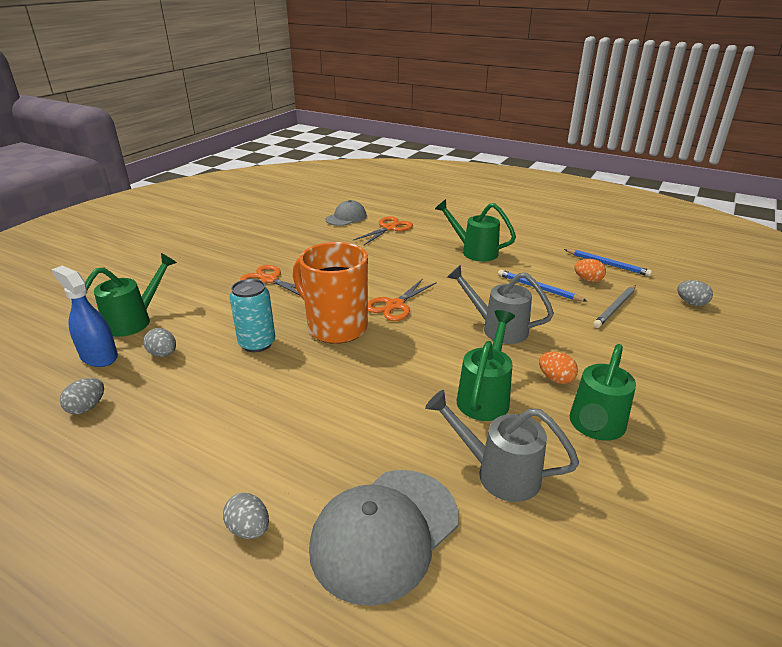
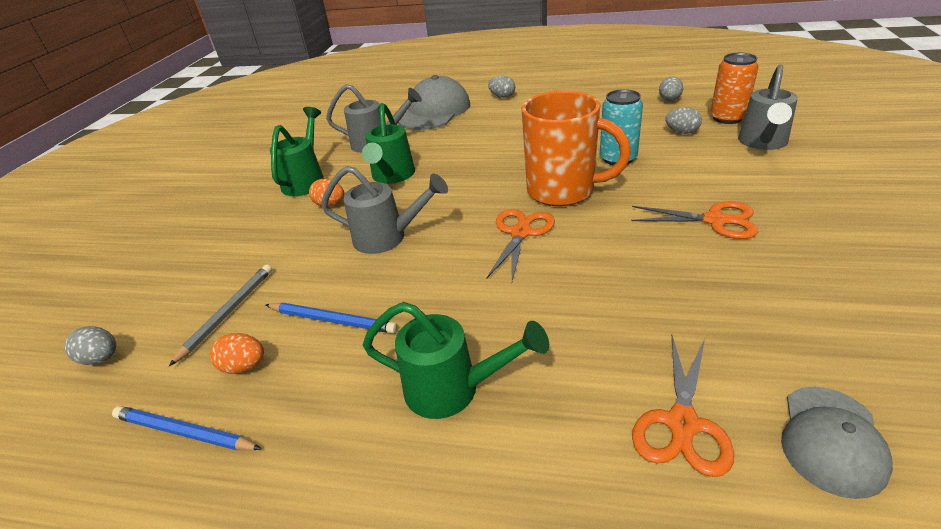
camera: 165 degrees right, 5 degrees up
(99, 356) = (727, 118): blue spray bottle -> orange can
(134, 321) = (762, 143): green watering can -> grey watering can

